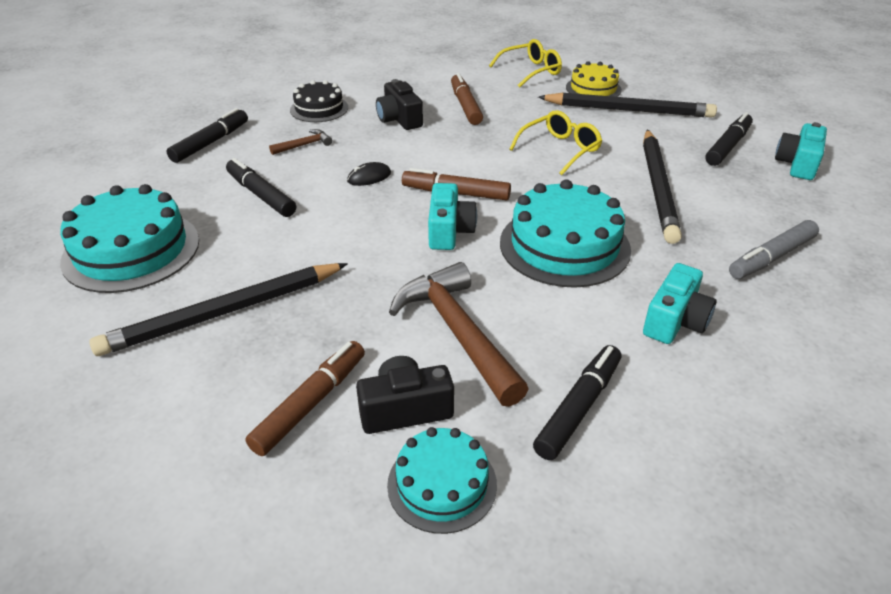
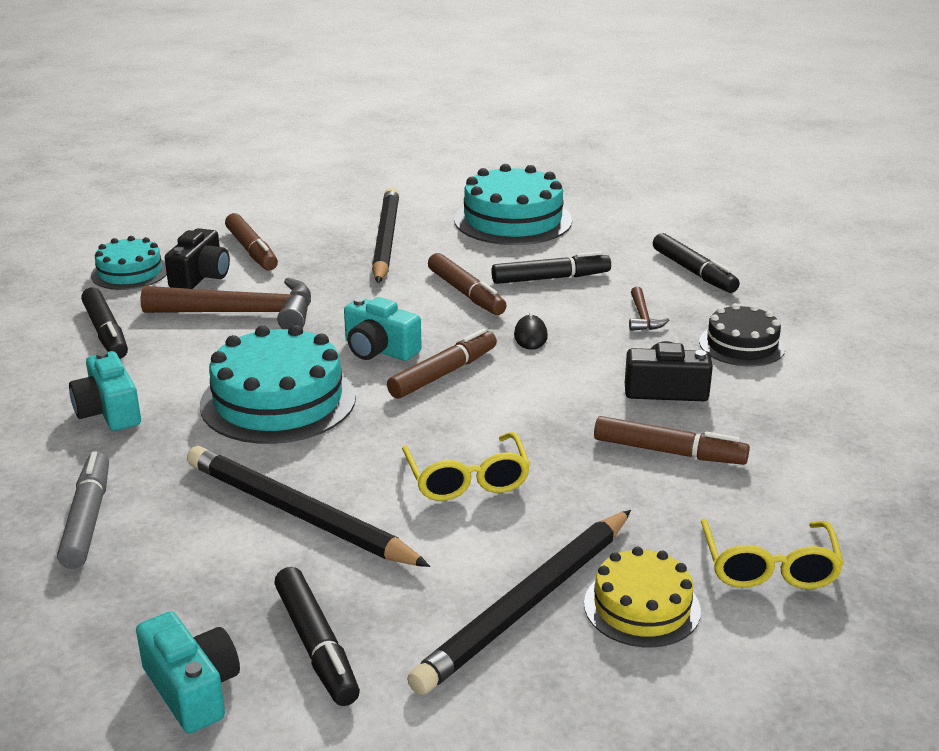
camera: 120 degrees right, 10 degrees down
(318, 225) = (466, 293): none -> brown marker

